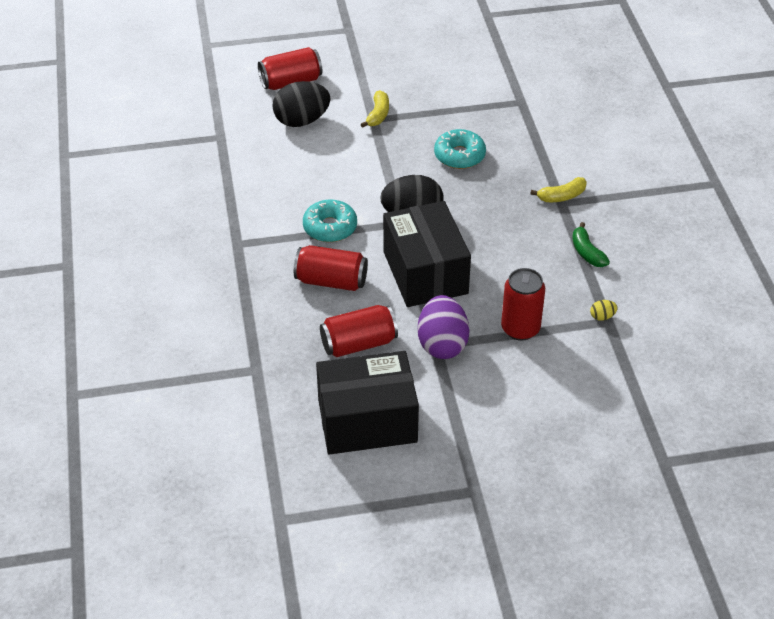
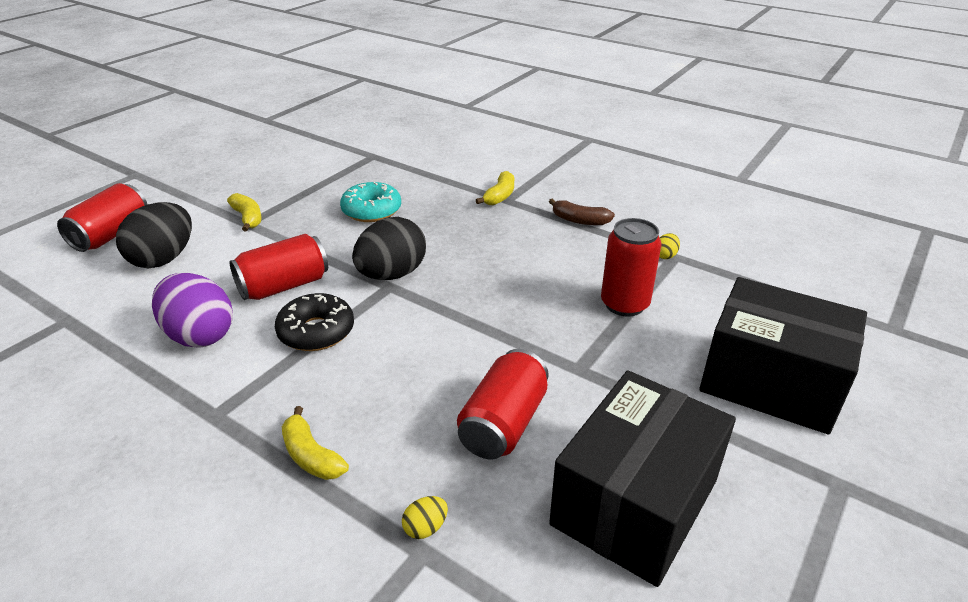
camera: 45 degrees left, 10 degrees down
(257, 295) = (311, 456): none -> yellow banana
(268, 361) = (425, 528): none -> yellow egg
(330, 227) = (316, 332): turquoise donut -> black donut
(331, 281) = (385, 381): red can -> red can (284, 286)
(425, 272) = (473, 312): black box -> black box (771, 382)
(442, 344) = (583, 363): purple egg -> purple egg (200, 335)
(587, 252) = (579, 220): green banana -> brown banana

